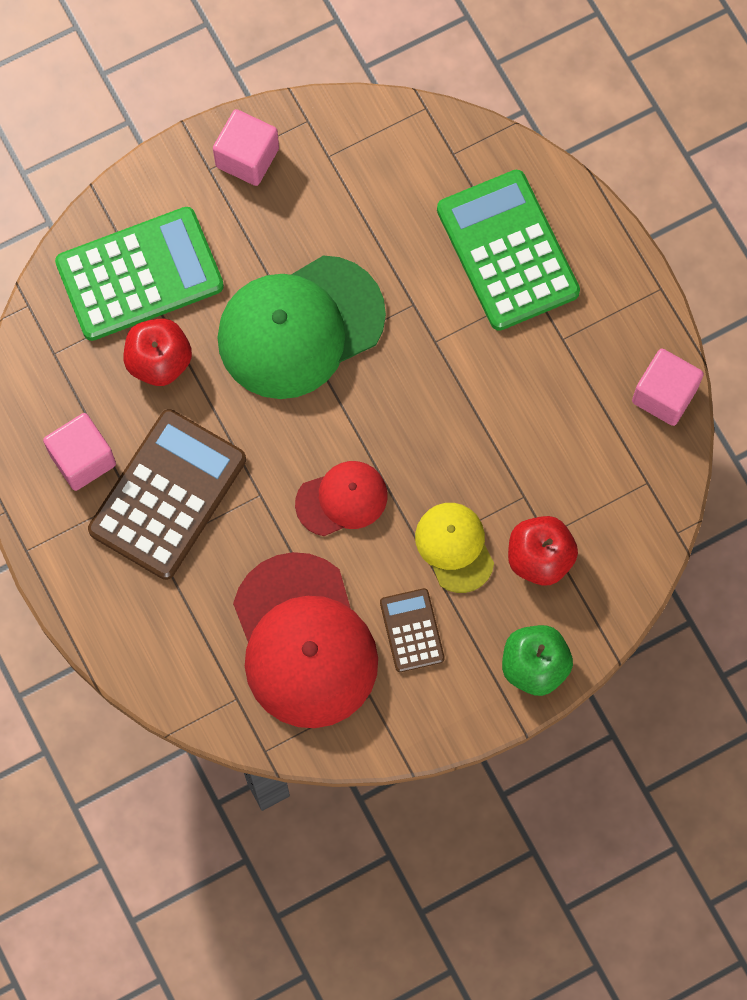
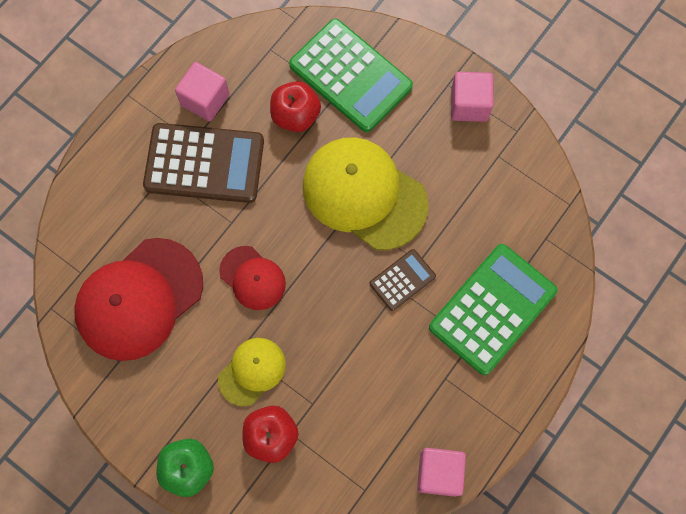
camera: 65 degrees right, 0 degrees up
(300, 327) = (364, 194): green cap -> yellow cap
(411, 630) = (178, 369): brown calculator -> brown calculator (402, 280)

